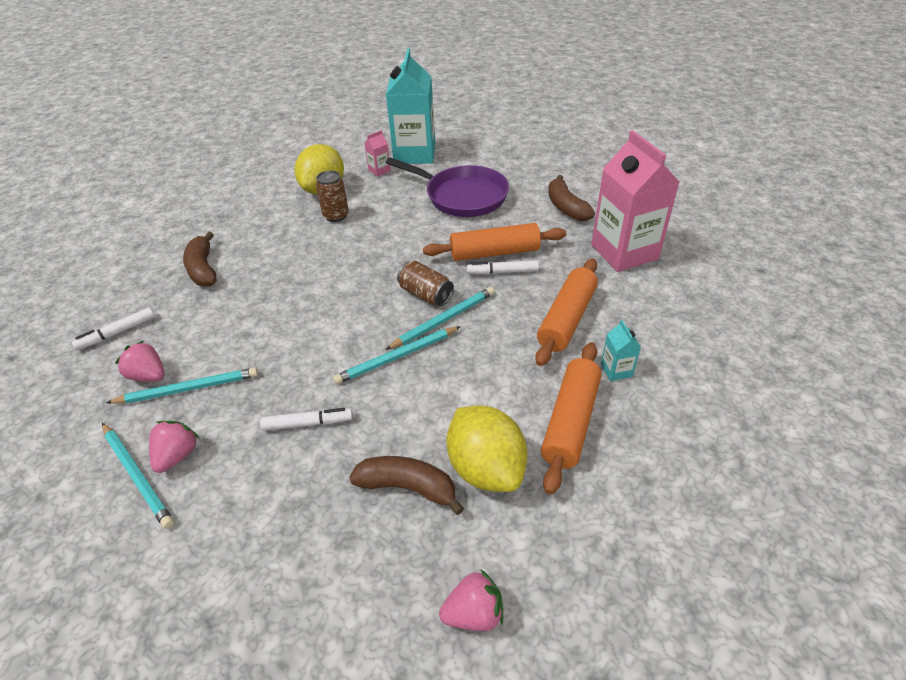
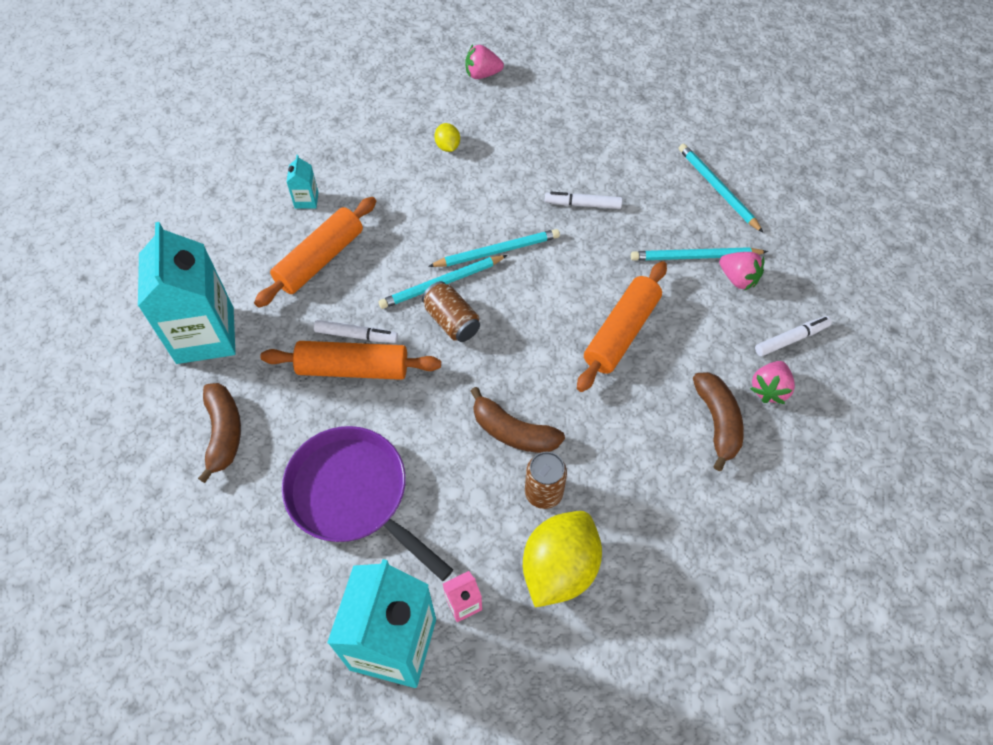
camera: 170 degrees left, 15 degrees up
(177, 455) = (689, 198): pink strawberry -> pink strawberry (769, 389)
(408, 487) = (508, 144): brown banana -> brown banana (513, 432)
(486, 468) = (448, 146): yellow lemon -> yellow lemon, size x0.45
(570, 422) = (369, 166): orange rolling pin -> orange rolling pin (621, 332)
(624, 252) = (205, 335): pink carton -> turquoise carton

